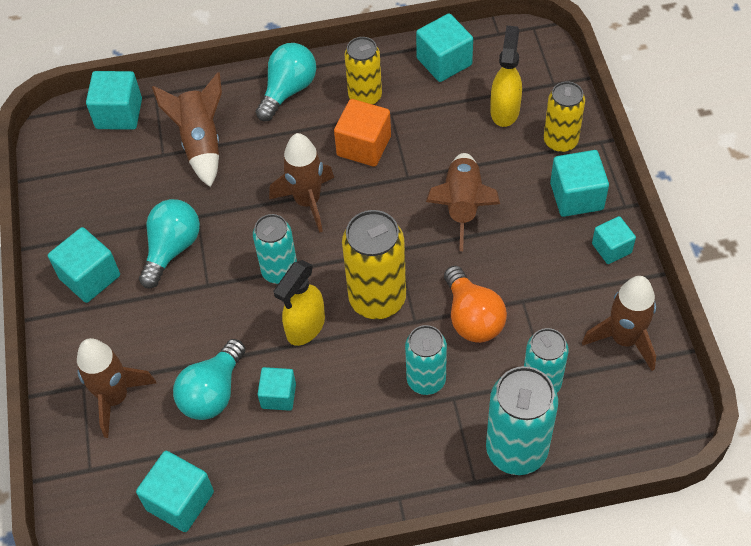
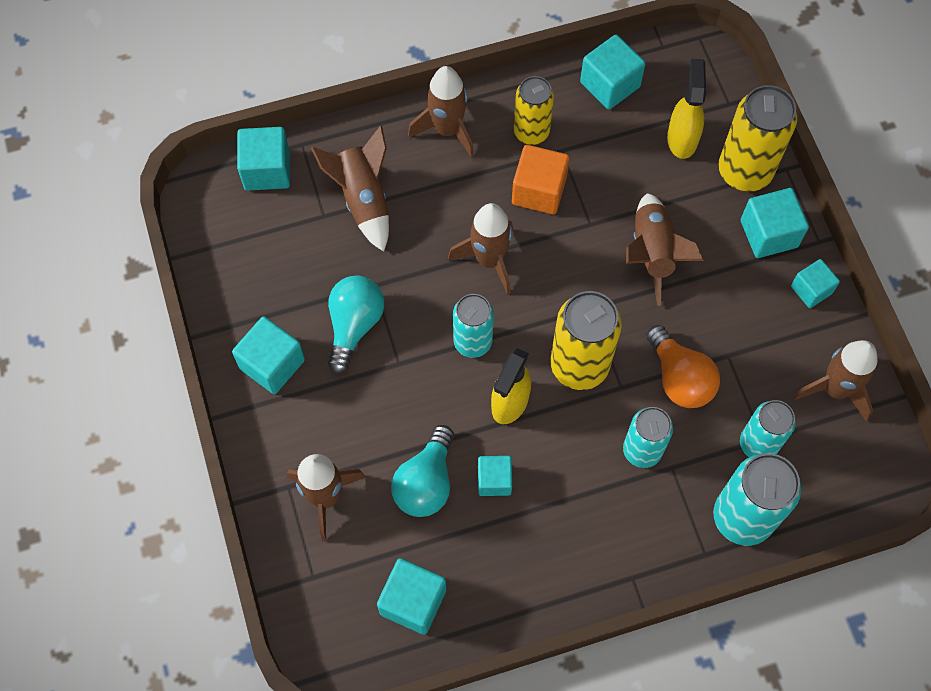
camera: 10 degrees left, 10 degrees up
(288, 90) = (447, 130): turquoise light bulb -> brown rocket
(560, 141) = (744, 171): yellow can -> yellow can, size x1.53

